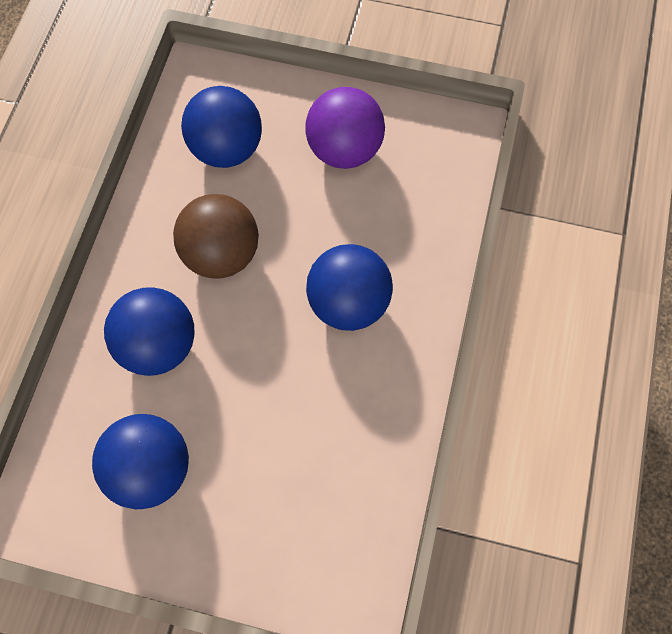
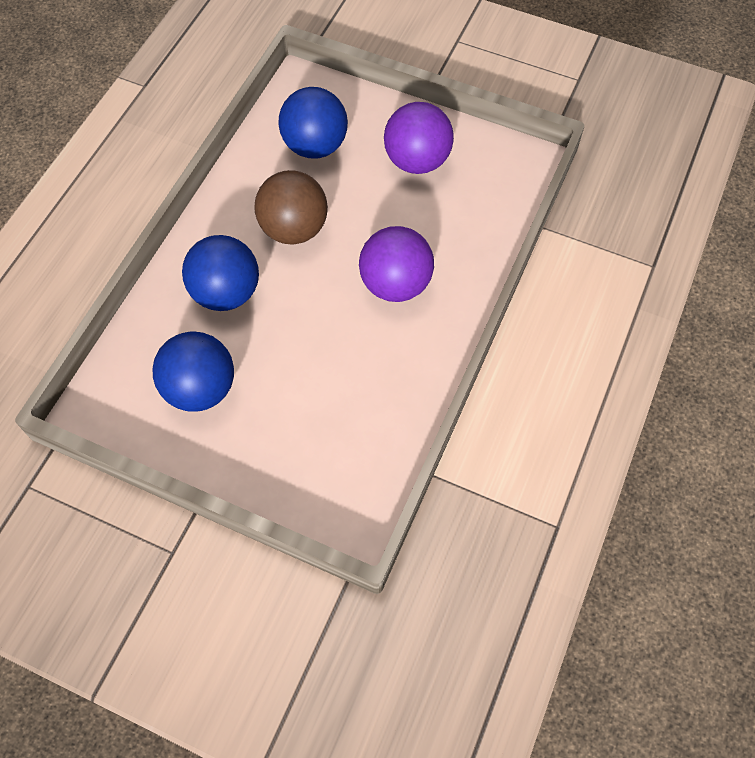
camera: 10 degrees right, 5 degrees down
(348, 303) = (395, 284): blue ball -> purple ball

